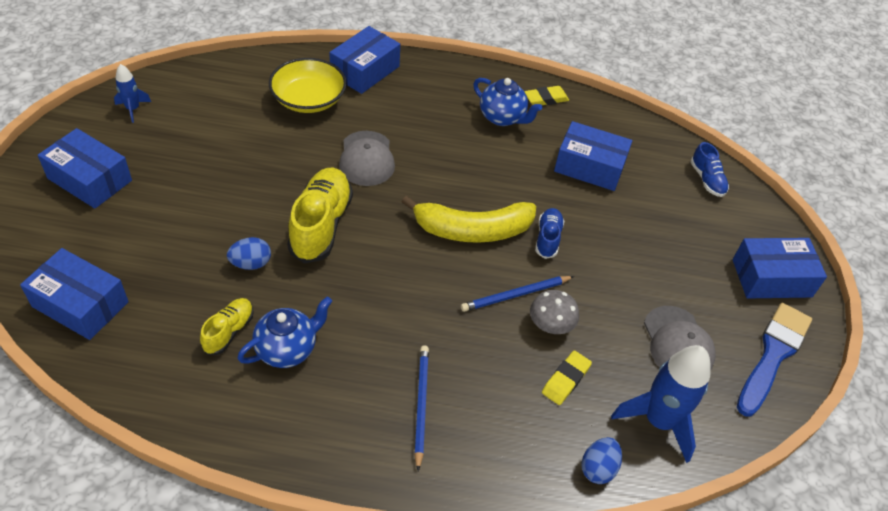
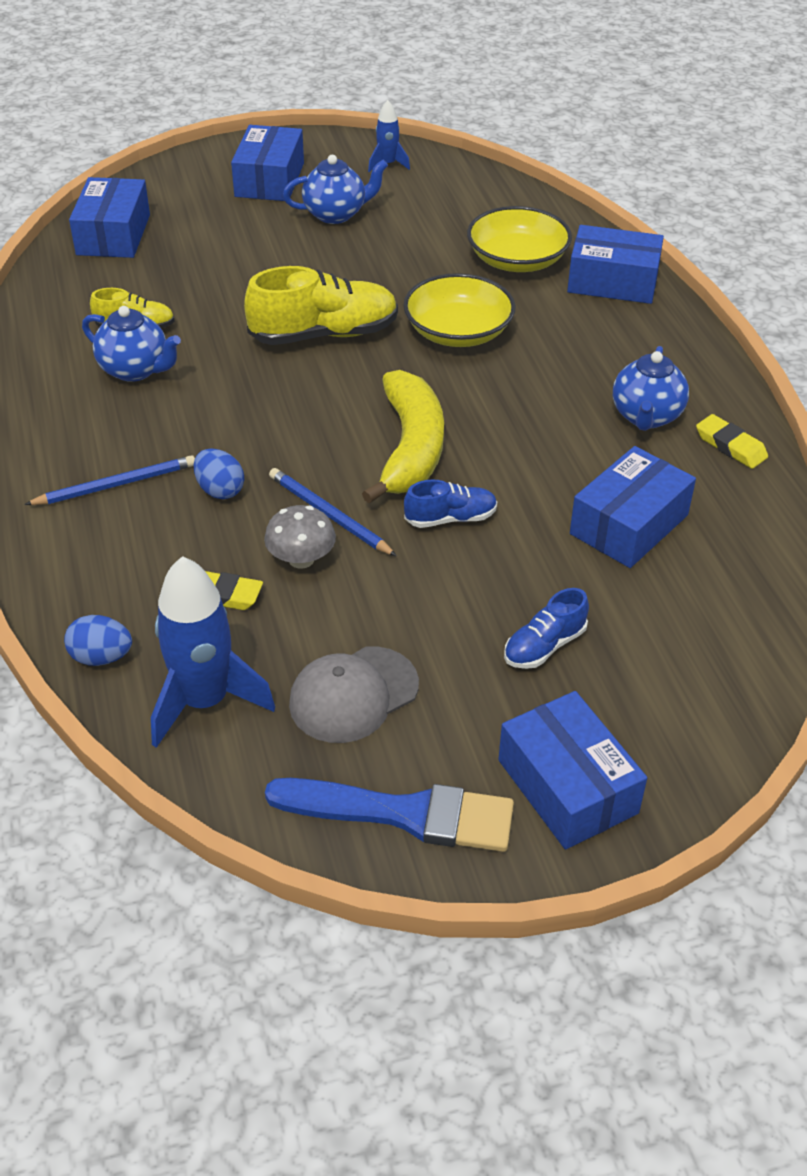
camera: 70 degrees right, 5 degrees down
(174, 161) = (336, 214): none -> blue teapot
(251, 263) = (233, 308): blue egg -> blue egg (220, 490)
(366, 159) = (458, 331): grey cap -> yellow bowl
(472, 230) = (410, 448): yellow banana -> yellow banana turned 150 degrees counterclockwise
(589, 167) = (629, 524): blue box -> blue box turned 45 degrees clockwise
(707, 180) = (726, 663): blue shoe -> blue shoe (544, 646)

